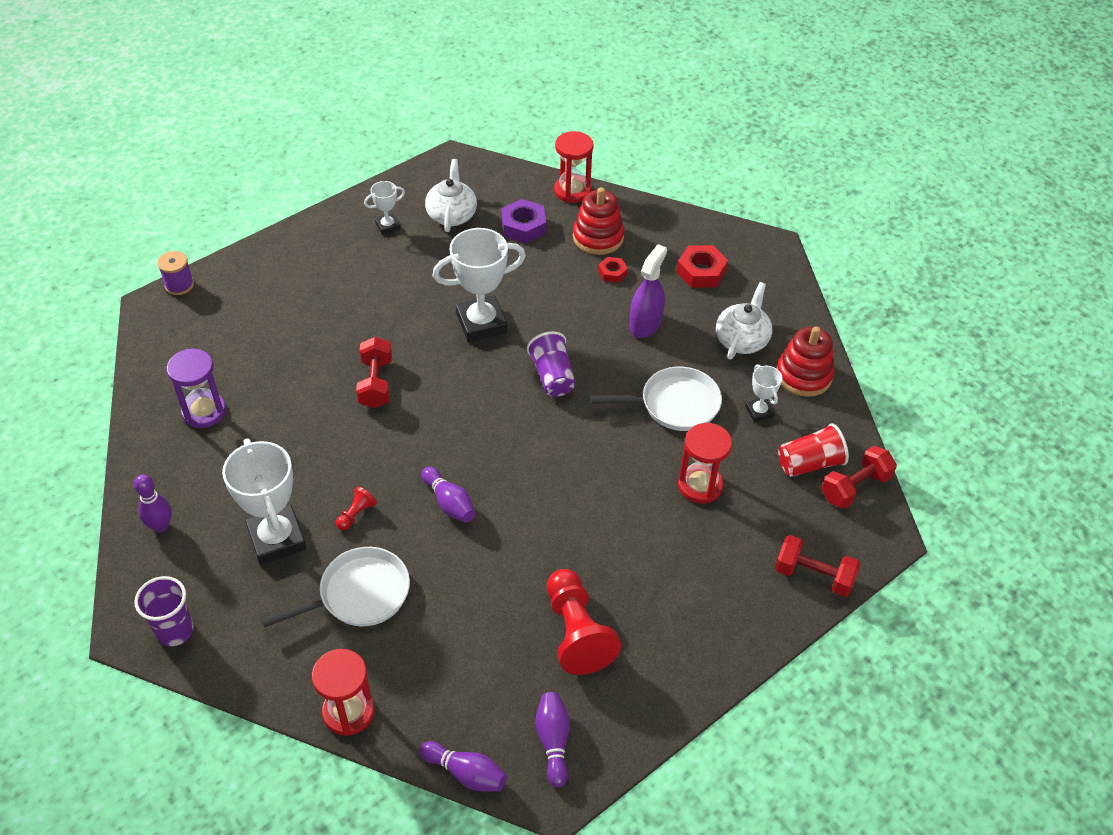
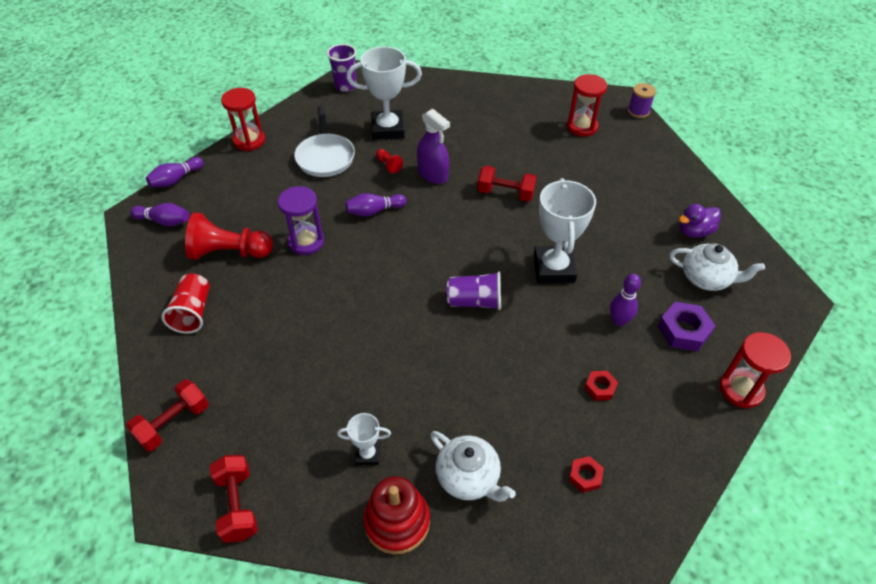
camera: 110 degrees right, 0 degrees up
(161, 526) = (422, 87): purple bowling pin -> purple bowling pin (619, 321)
(204, 411) = (509, 111): purple hourglass -> purple hourglass (306, 242)
(387, 226) = (694, 231): white trophy -> purple duck
(598, 237) = (658, 391): red stacking toy -> none
(645, 324) = (518, 393): purple spray bottle -> purple spray bottle (433, 174)
(674, 404) = (406, 383): white pan -> none
(700, 485) = (309, 371): red hourglass -> red hourglass (582, 127)
(701, 272) = (585, 476): red nut -> red nut, size x0.58
(809, 463) = (286, 474): red cup -> red cup (193, 312)

